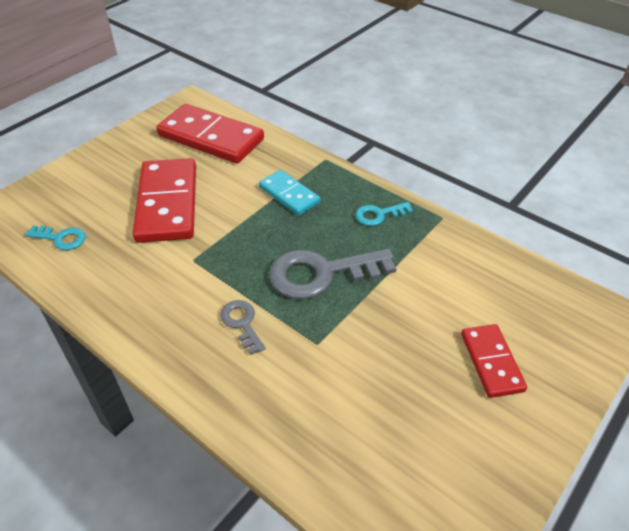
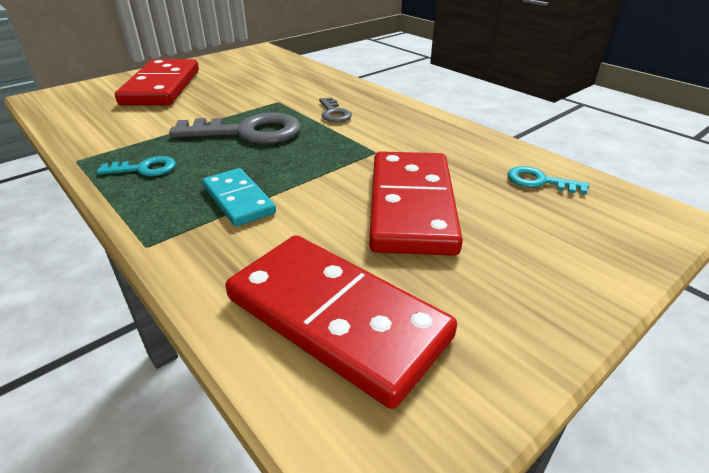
camera: 170 degrees left, 10 degrees down
(491, 362) = (161, 87): red domino -> red domino, size x1.79

